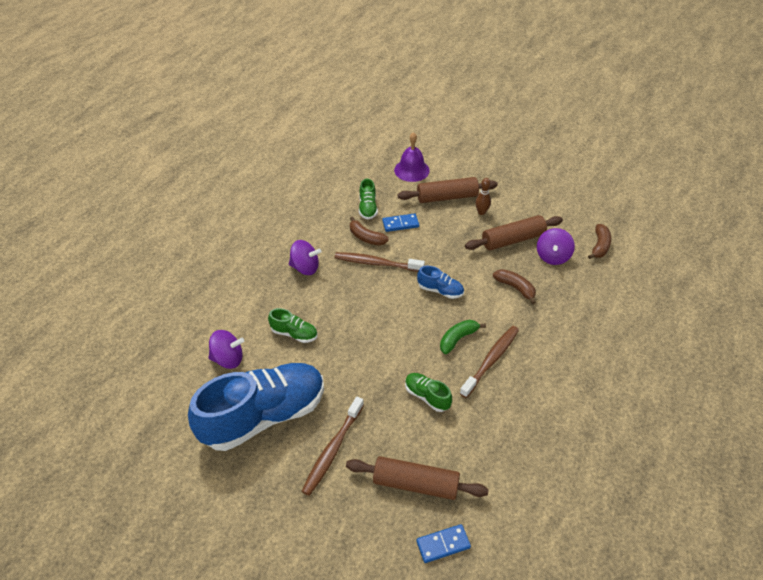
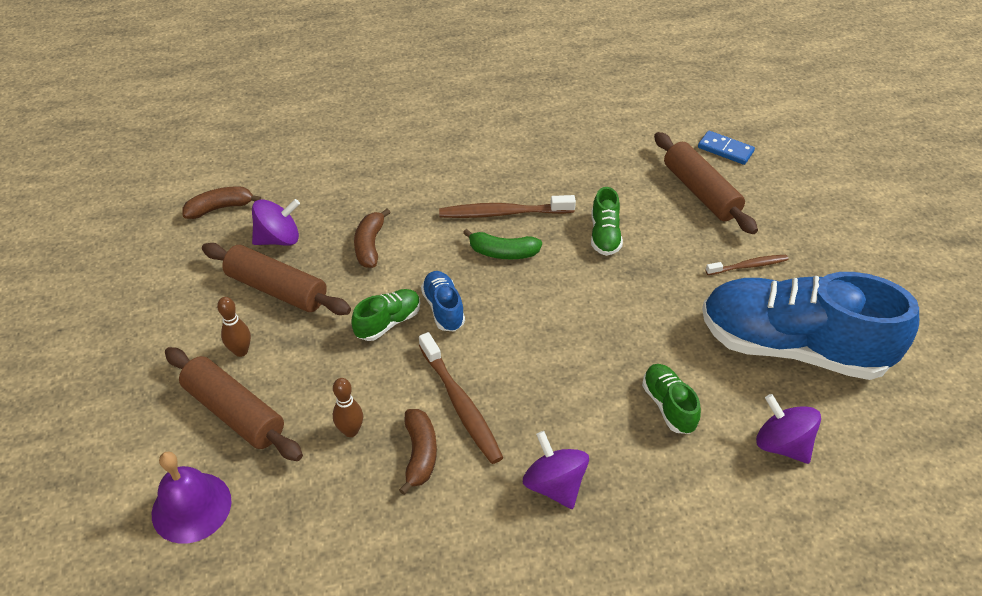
camera: 130 degrees left, 0 degrees up
(332, 450) = (748, 266): brown toothbrush -> brown toothbrush, size x0.61
(367, 208) = (348, 501): green shoe -> green shoe (388, 322)
(400, 224) = (351, 431): blue domino -> brown bowling pin

